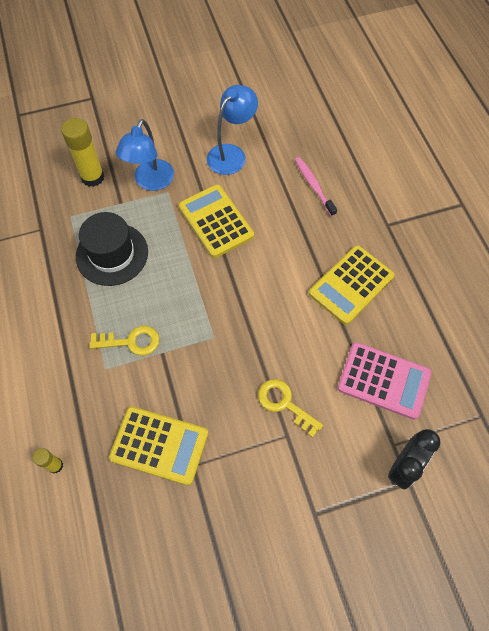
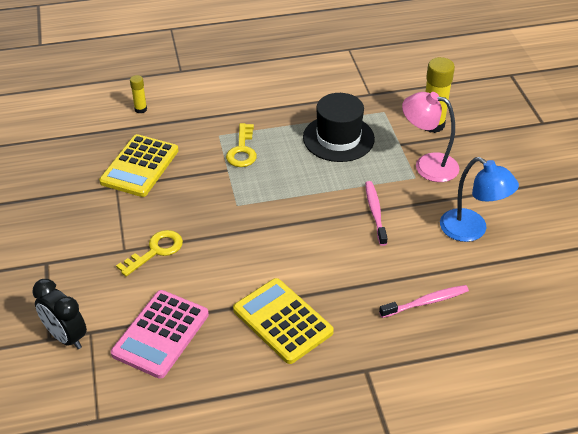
camera: 95 degrees right, 20 degrees down
(151, 182) = (427, 165): blue lamp -> pink lamp
(215, 221) = (375, 212): yellow calculator -> pink toothbrush

